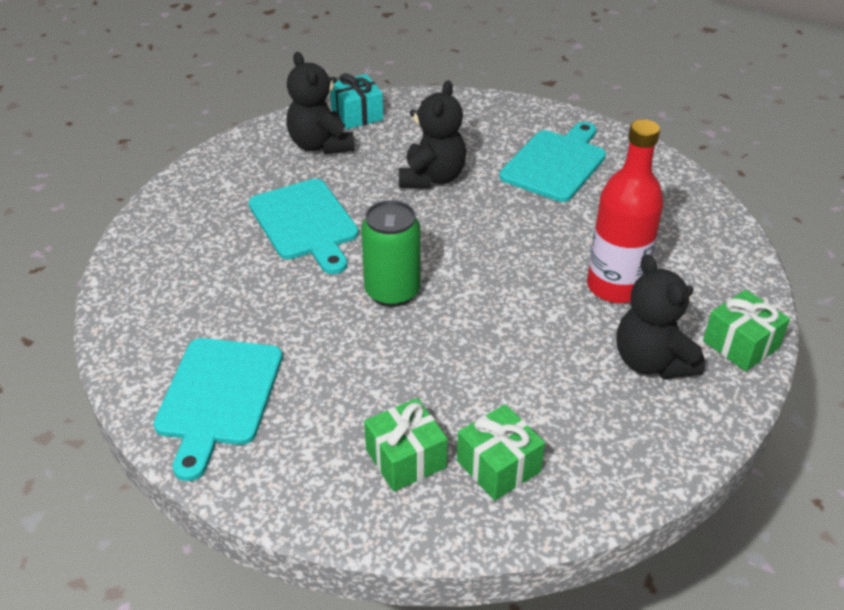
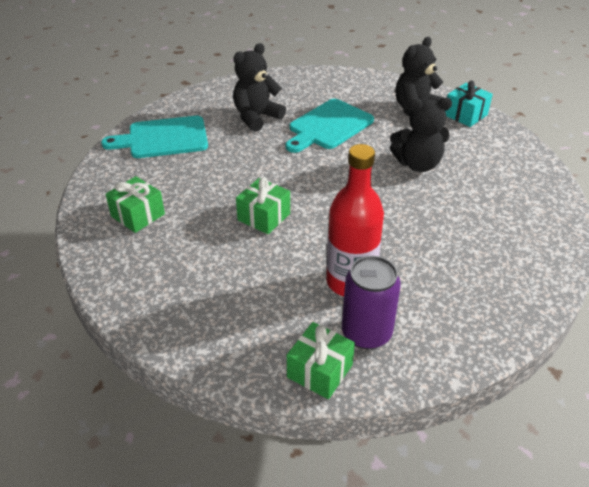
camera: 70 degrees right, 0 degrees up
(392, 292) = (282, 176): green can -> none
(498, 466) = (142, 255): green gift -> green gift (264, 217)
(556, 163) = (490, 221): turquoise cutting board -> none
(652, 361) = (272, 316): black teddy bear -> black teddy bear (256, 117)
(695, 296) = (366, 333): none -> purple can

